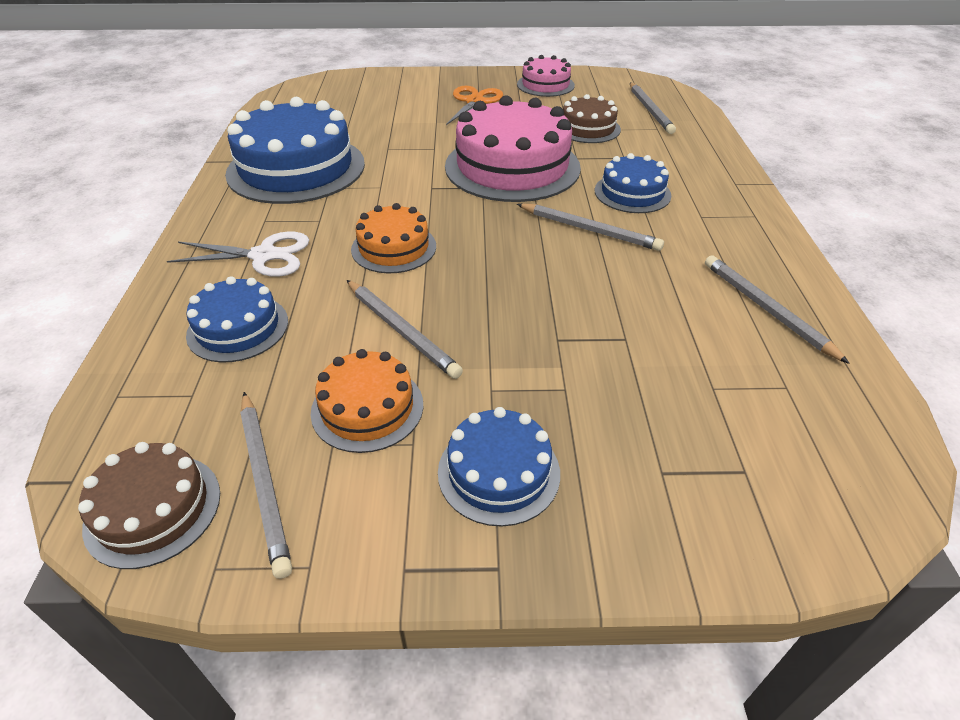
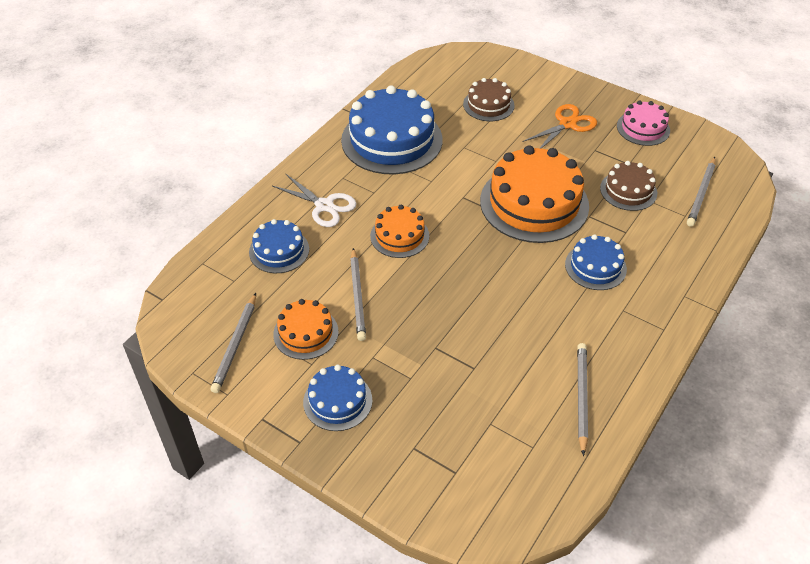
camera: 35 degrees right, 5 degrees up
(153, 509) = (185, 332): brown cake -> brown cake (488, 105)
(512, 167) = (534, 203): pink cake -> orange cake
(589, 230) = (532, 282): grey pencil -> none

